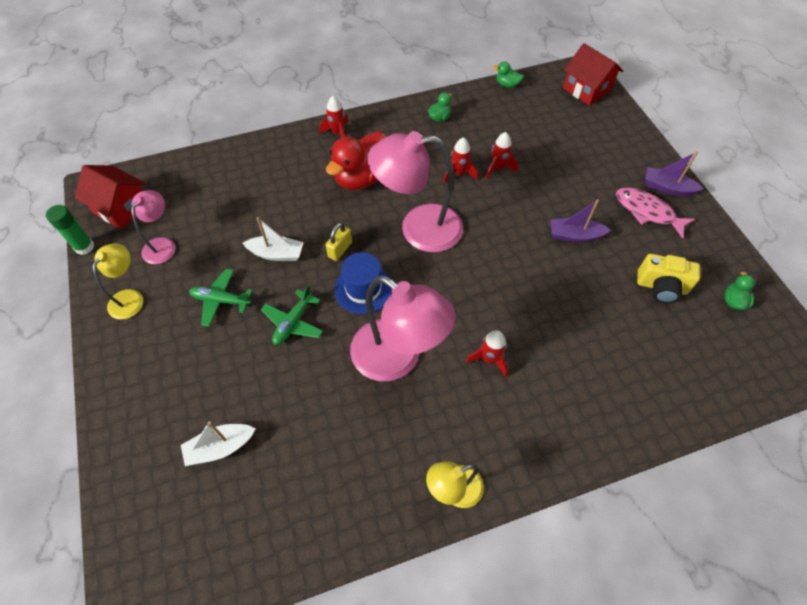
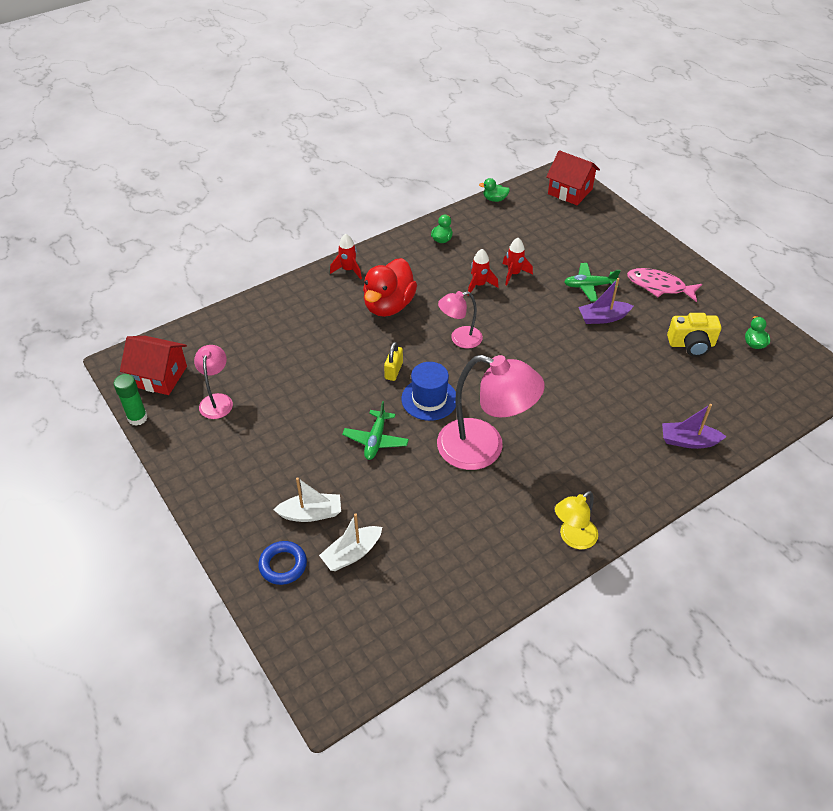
camera: 15 degrees left, 10 degrees down
(130, 297) = (206, 452): yellow lamp -> none
(149, 442) = (283, 565): none -> blue ring
(221, 300) = (298, 436): green plane -> green plane (589, 286)
(276, 254) = (334, 386): white boat -> white boat (311, 513)
(418, 228) = (460, 339): pink lamp -> pink lamp, size x0.53
(489, 359) = (565, 432): red rocket -> none
(667, 188) = (669, 263): purple boat -> purple boat (688, 441)

